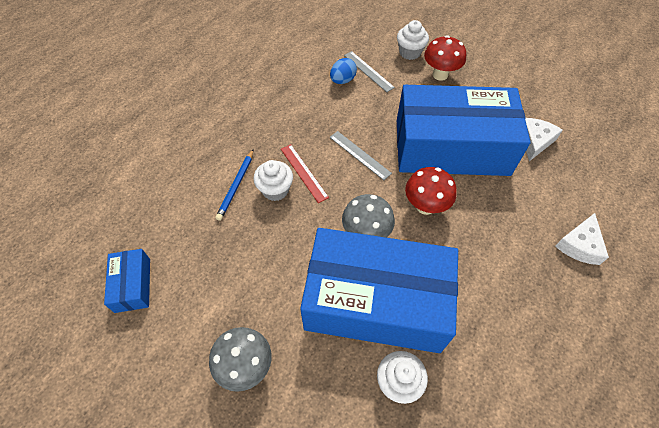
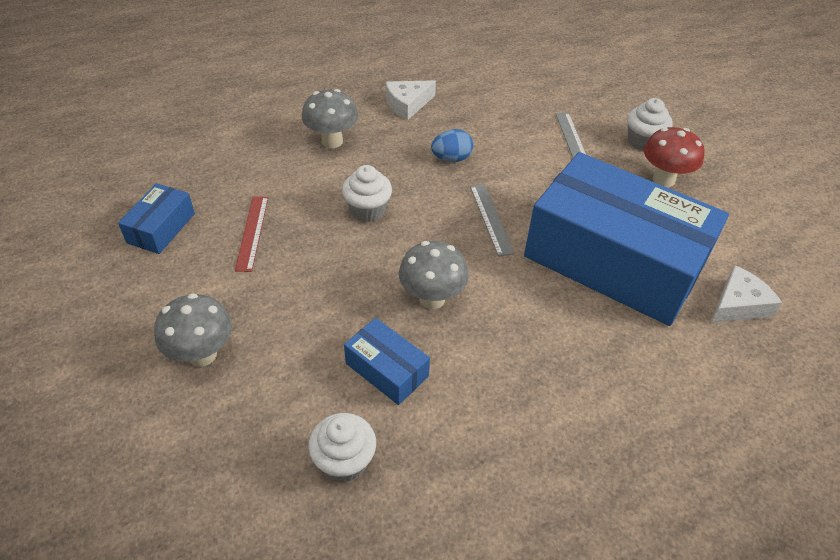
camera: 30 degrees right, 10 degrees down
(208, 147) = (332, 141): none -> grey mushroom
(236, 186) = (330, 188): blue pencil -> none
(304, 172) = (412, 208): red ruler -> red ruler (252, 232)
(342, 80) = (533, 138): blue egg -> blue egg (451, 158)
(376, 301) = (387, 370): blue box -> blue box, size x0.41
(425, 206) = (527, 306): red mushroom -> none
(579, 245) = (704, 449): white cheese -> white cheese (407, 104)

